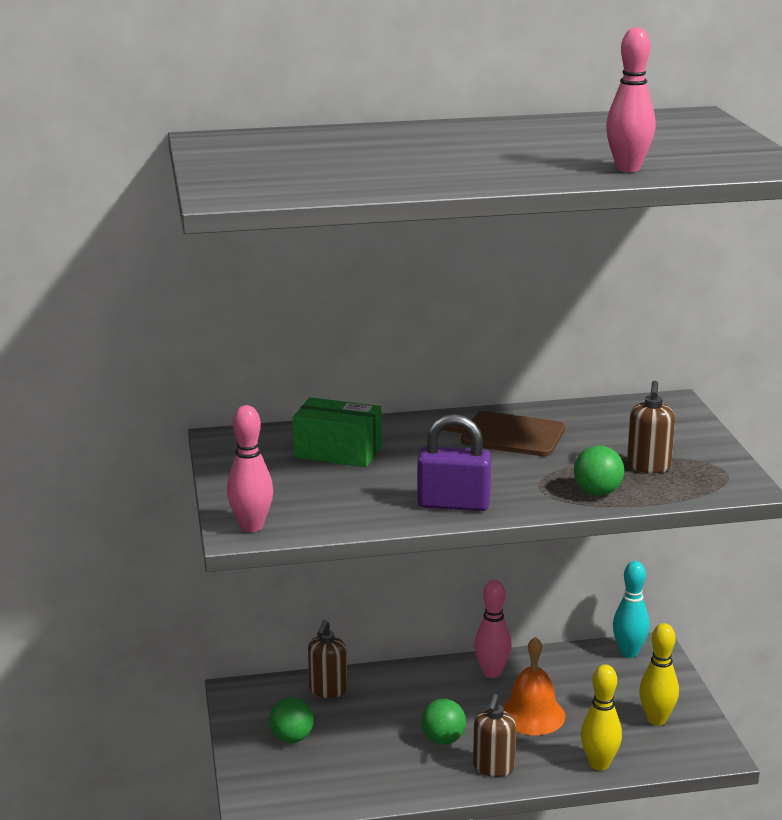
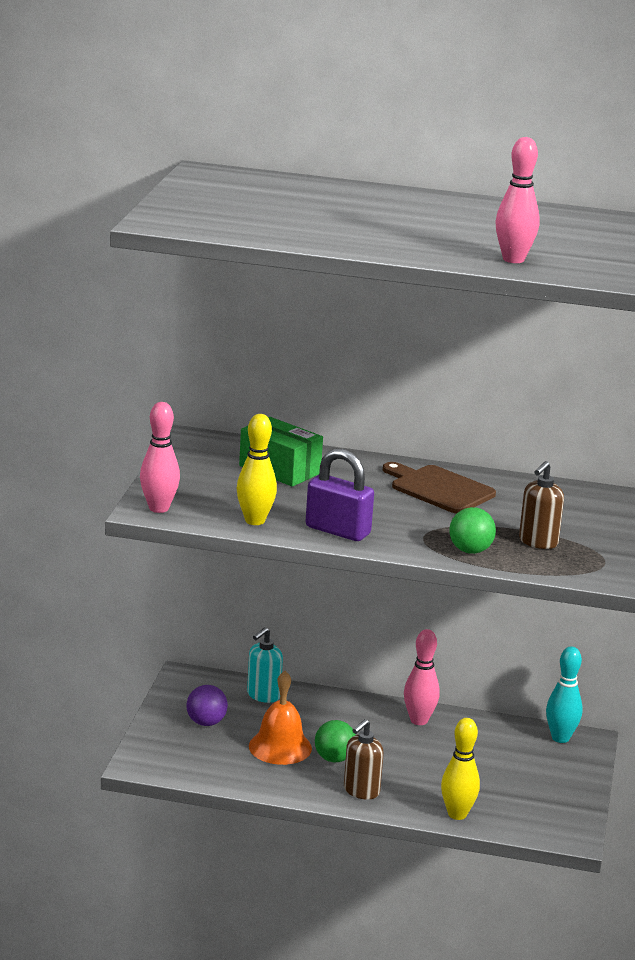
camera: 20 degrees right, 0 degrees up
(292, 738) = (206, 723): green ball -> purple ball
(328, 690) = (263, 695): brown soap dispenser -> turquoise soap dispenser
(532, 714) = (428, 761): orange bell -> orange bell (280, 747)
(656, 719) = (539, 796): yellow bowling pin -> yellow bowling pin (255, 521)

